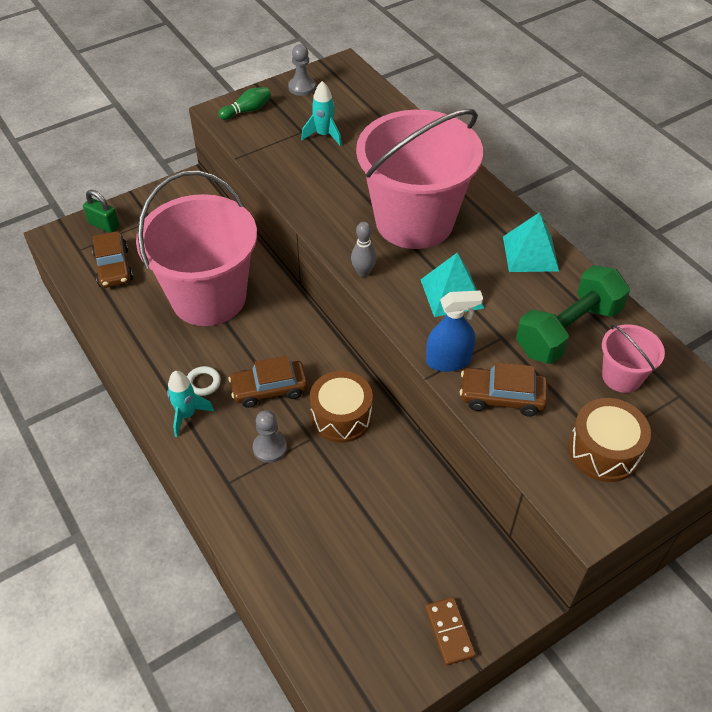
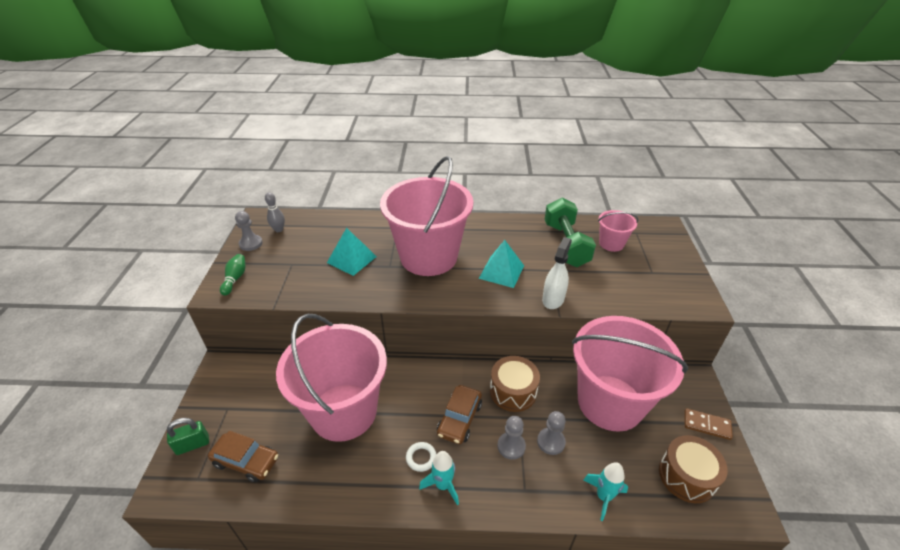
camera: 55 degrees left, 10 degrees down
(301, 480) = (551, 442): none -> grey pawn
(324, 135) = (308, 256): turquoise rocket -> turquoise rocket (603, 497)
(363, 272) = (449, 299): grey bowling pin -> grey bowling pin (279, 230)
(401, 515) = (610, 402): none -> pink bucket
(448, 360) = (553, 299): blue spray bottle -> white spray bottle
(502, 397) = (596, 292): brown car -> none
(530, 253) = (498, 229): turquoise pyramid -> turquoise pyramid (352, 259)
(604, 451) = (658, 275): brown drum -> brown drum (686, 476)

